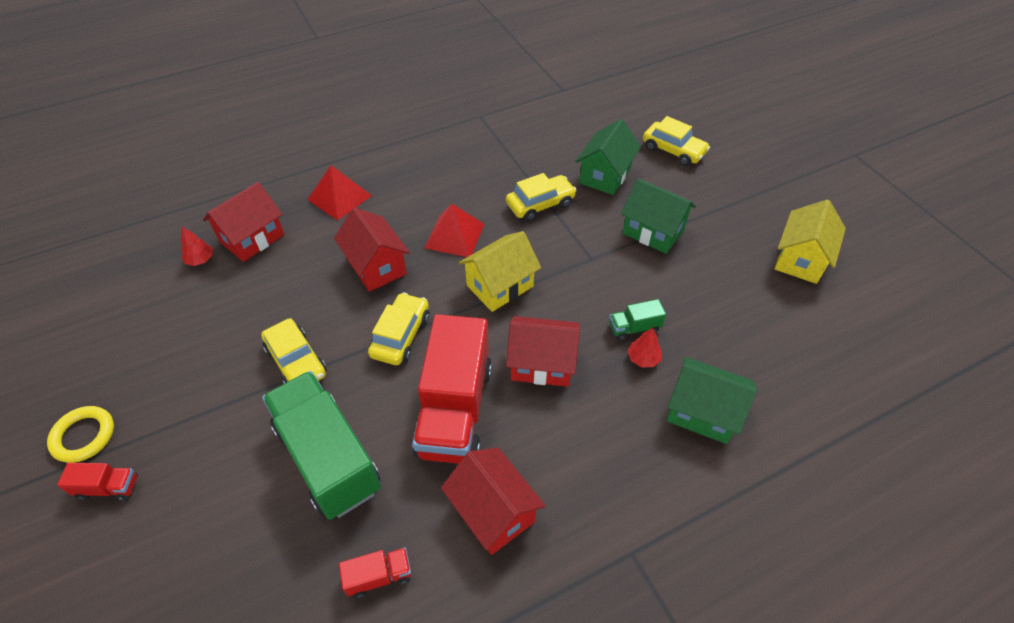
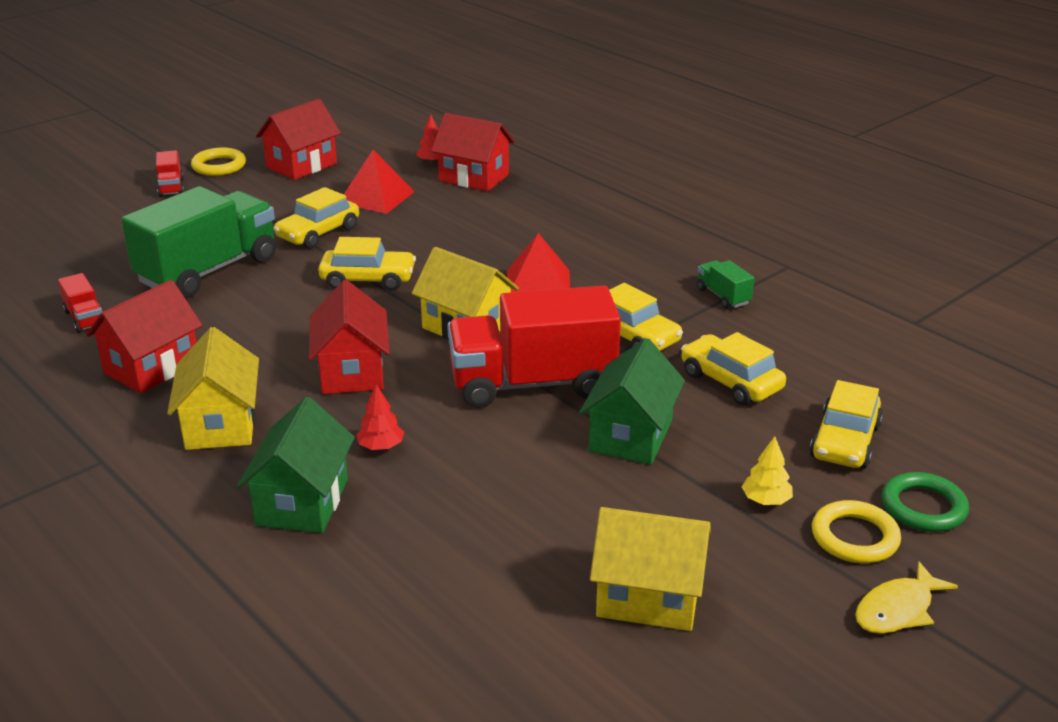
camera: 75 degrees right, 20 degrees down
(339, 197) = (563, 207): red pyramid -> red pyramid (376, 197)
(376, 266) = (464, 248): red house -> red house (302, 165)
(455, 409) = (275, 326): red truck -> red truck (532, 383)
(595, 459) = (221, 424): none -> yellow house
(605, 175) = (731, 381): green house -> yellow car
(634, 328) = (432, 435): green truck -> green truck (723, 296)
(722, 194) = (766, 500): none -> yellow tree
(732, 142) = (923, 507): none -> green ring
(754, 172) = (854, 537): none -> yellow ring
(808, 175) = (897, 609): none -> yellow fish

